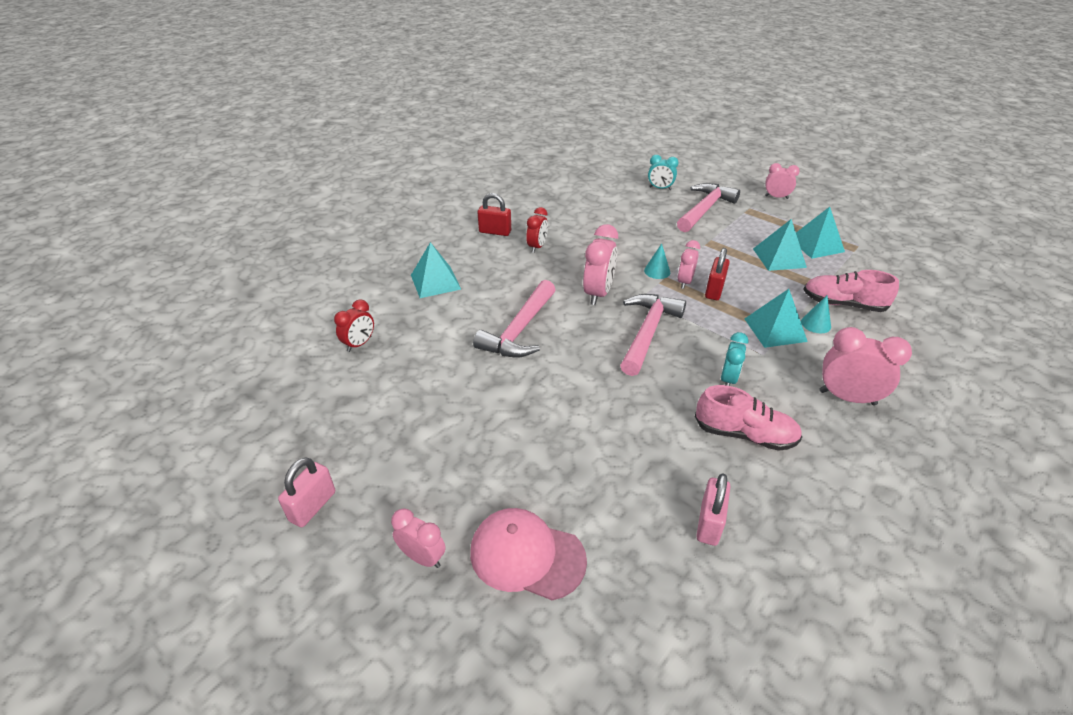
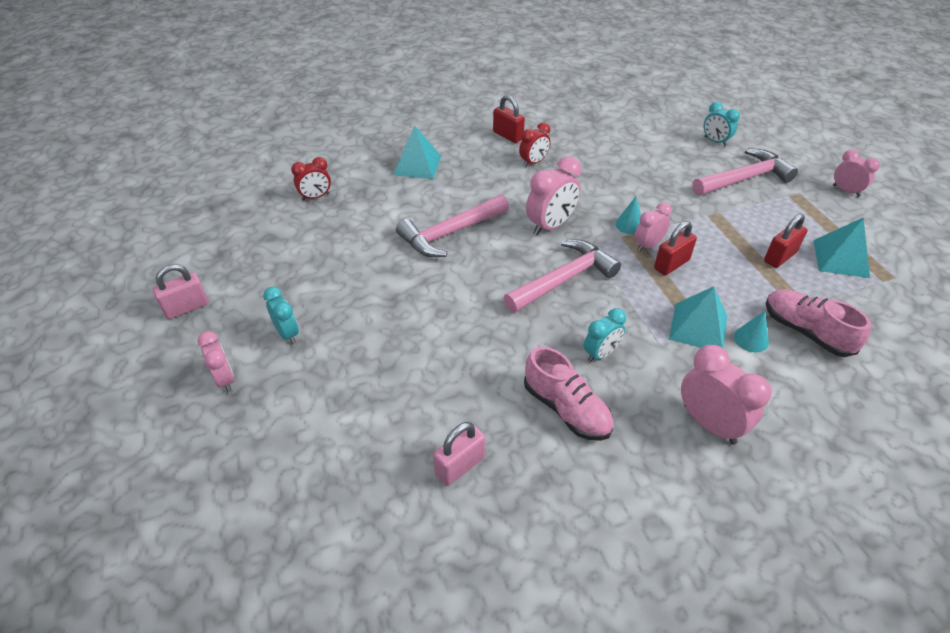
camera: 30 degrees right, 5 degrees up
(447, 482) = (287, 333): none -> turquoise clock
(527, 555) = (295, 416): pink cap -> none
(779, 258) = (780, 257): turquoise pyramid -> red padlock

